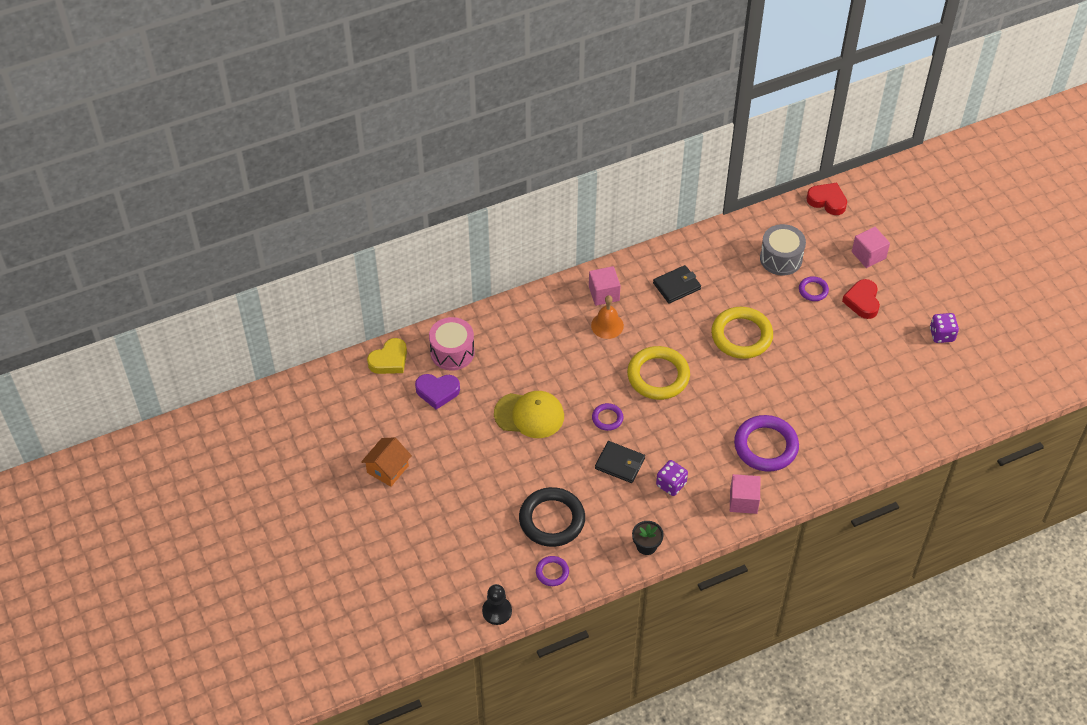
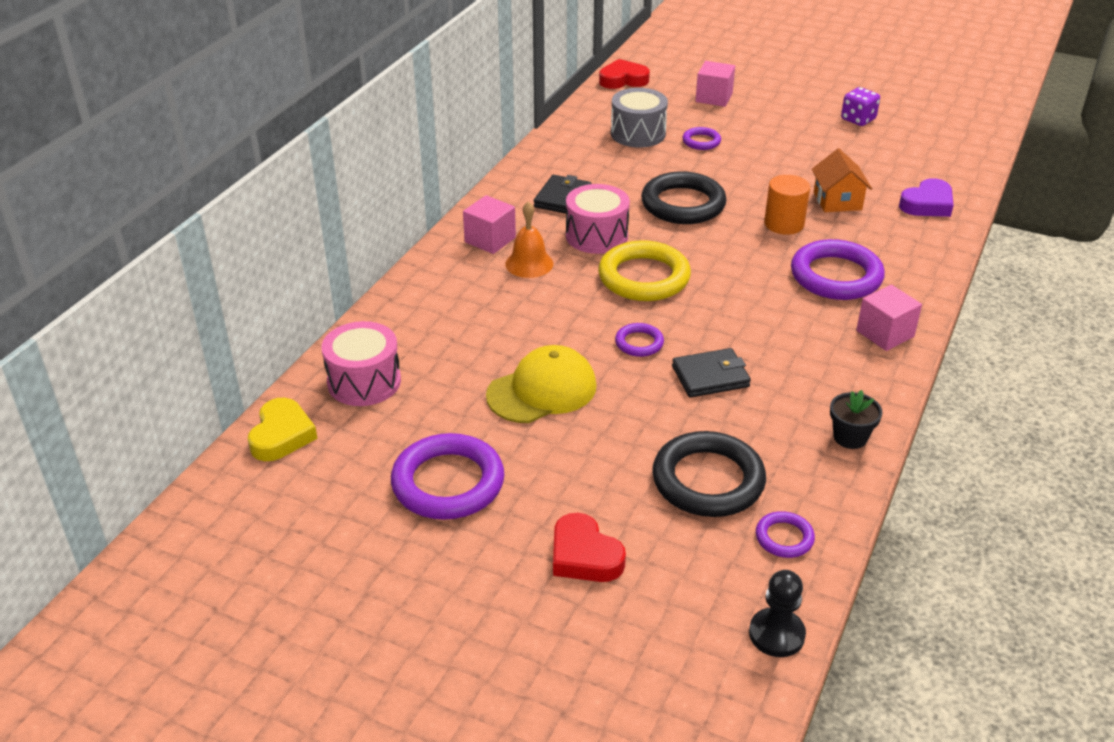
camera: 40 degrees left, 15 degrees down
(387, 469) = (416, 560): orange house -> orange house (837, 201)
(437, 392) = (390, 432): purple heart -> purple heart (927, 204)
(437, 438) = (448, 483): none -> purple ring
(665, 328) = (596, 236): none -> pink drum
(671, 484) = (792, 363): purple dice -> none
(741, 336) = (683, 204): yellow ring -> black ring
(783, 389) = (784, 224): none -> orange cylinder
(862, 301) = (756, 129): red heart -> red heart (584, 555)

